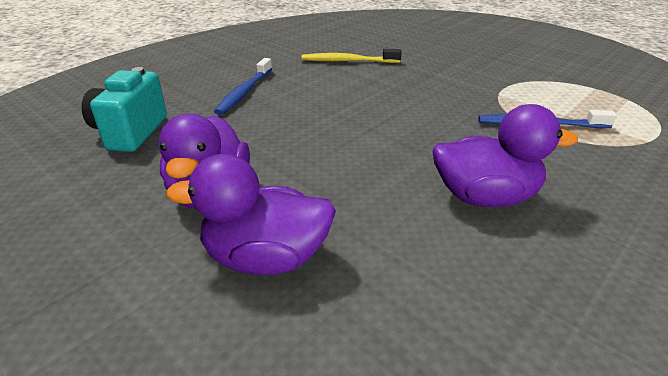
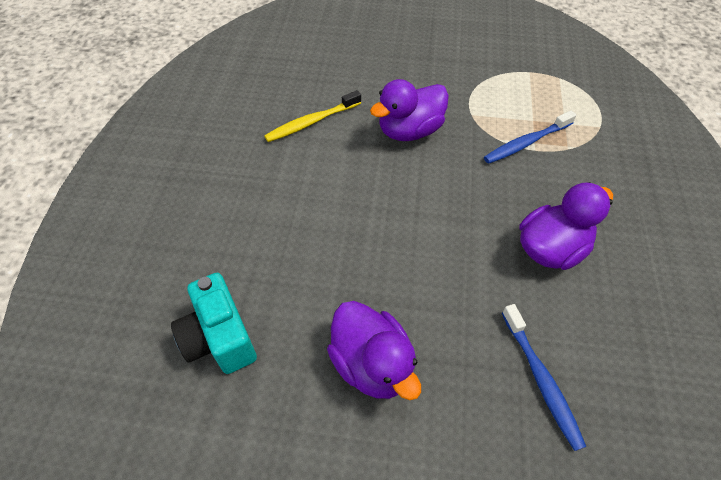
camera: 35 degrees left, 20 degrees up
(244, 92) = (263, 221): blue toothbrush -> blue toothbrush (541, 380)
(266, 258) = (474, 398): purple duck -> purple duck (409, 131)

